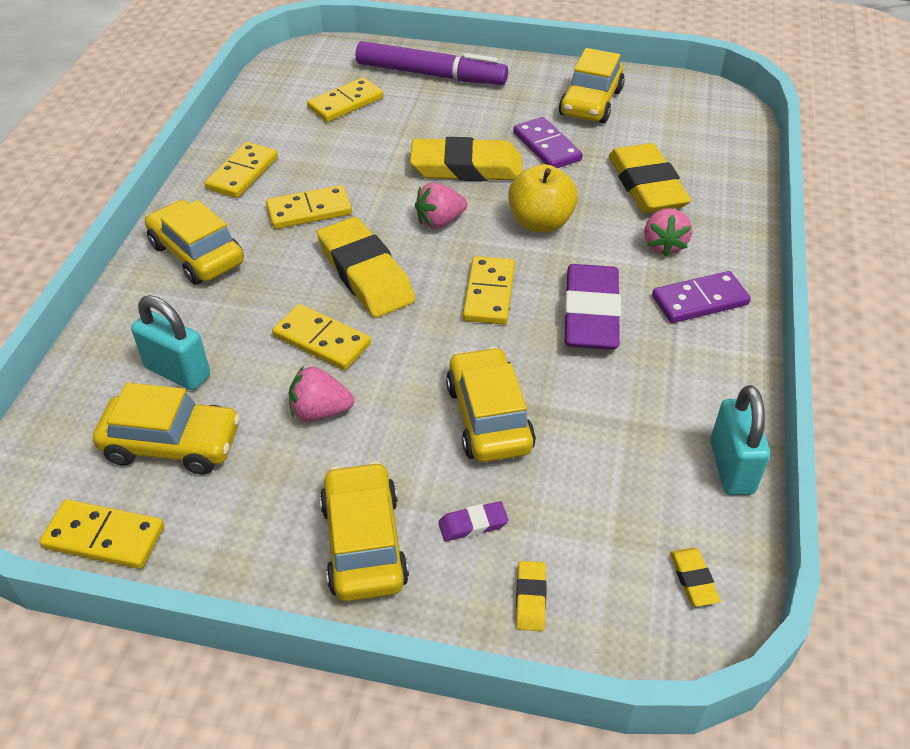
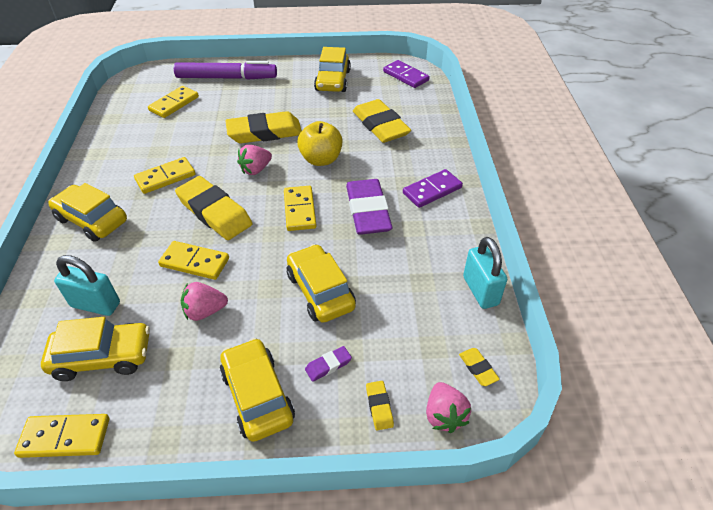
camera: 15 degrees left, 0 degrees up
(242, 173) = (112, 160): yellow domino -> none
(546, 147) = (312, 111): purple domino -> purple domino (405, 76)
(664, 245) = (401, 160): pink strawberry -> pink strawberry (444, 415)

